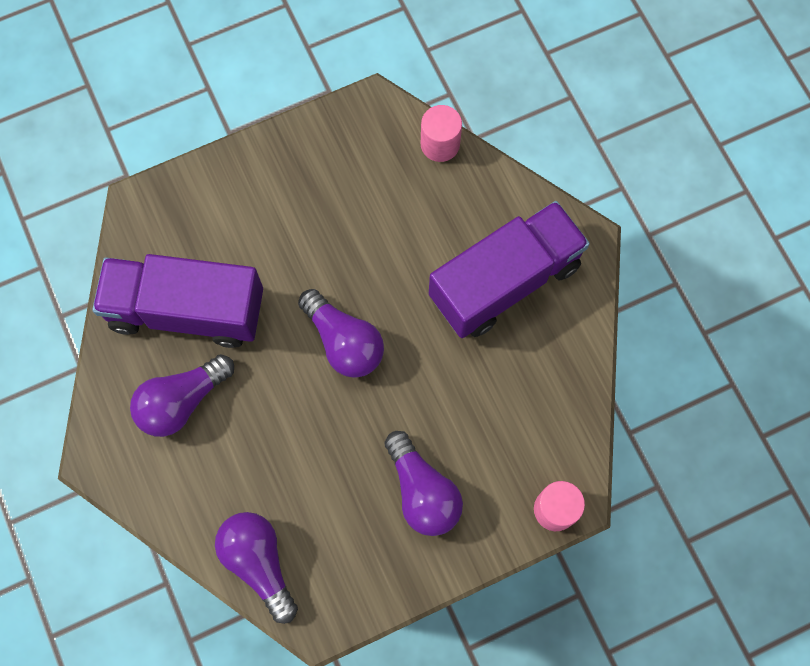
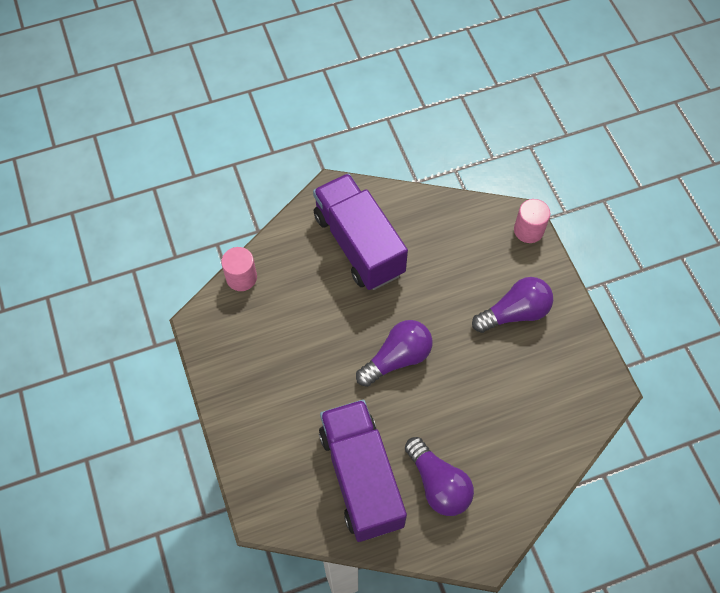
camera: 85 degrees left, 10 degrees down
(187, 310) = (361, 477): purple truck -> purple truck turned 150 degrees clockwise
(259, 562) = (567, 430): purple light bulb -> none

